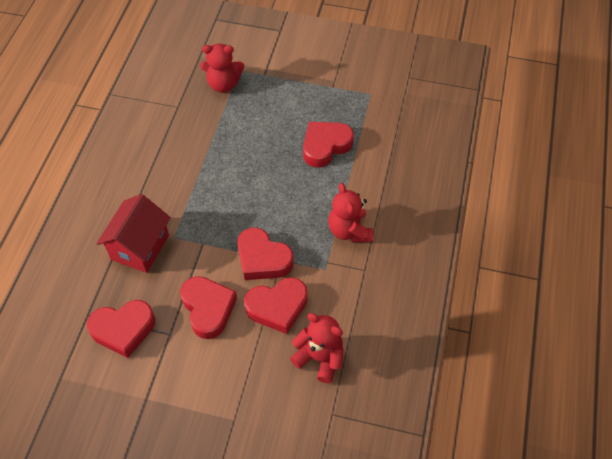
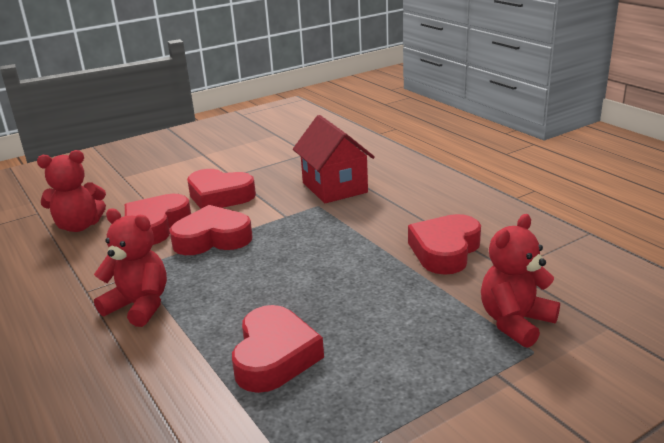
camera: 135 degrees right, 30 degrees down
(123, 329) = (270, 161): red heart -> red heart (445, 251)

